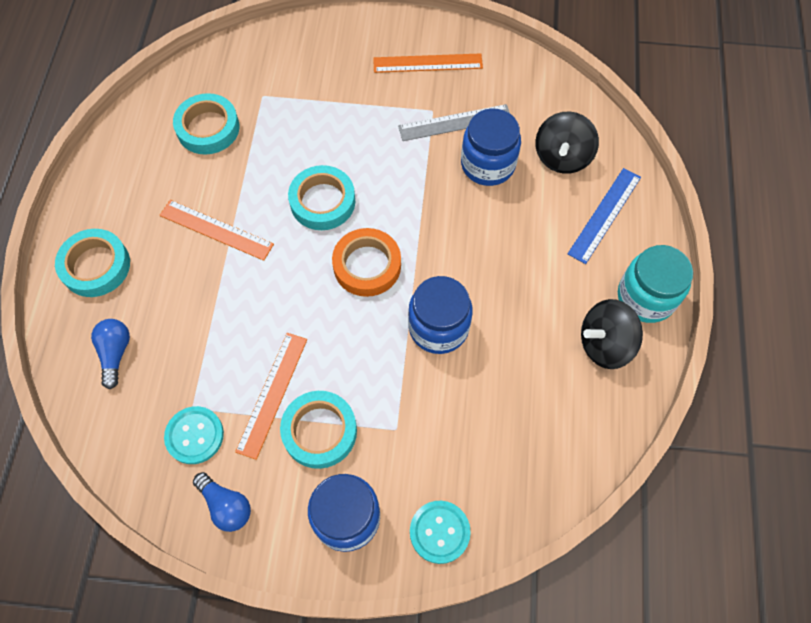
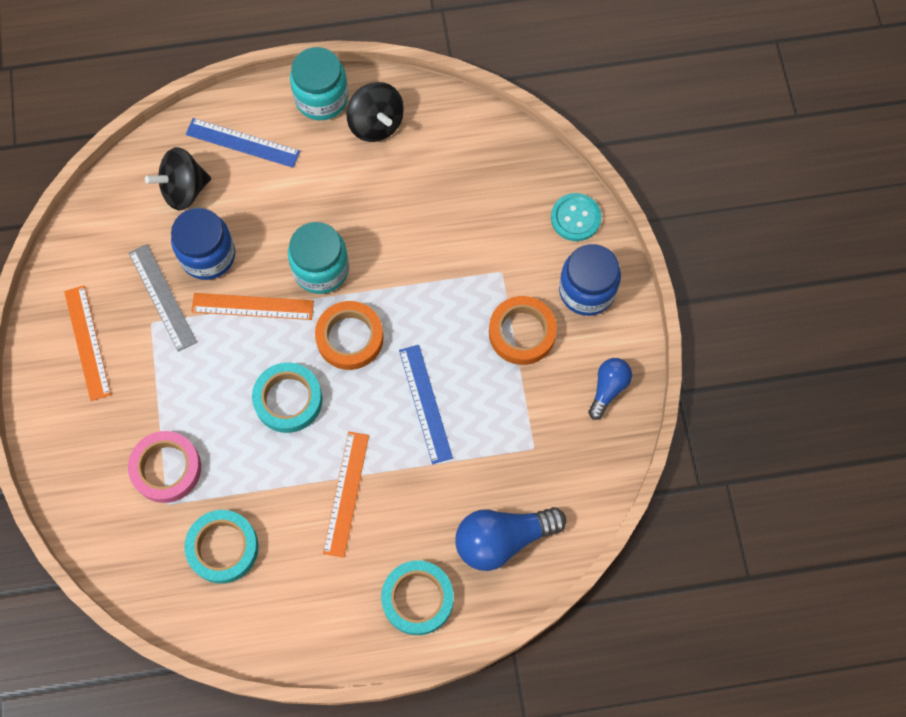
camera: 105 degrees left, 5 degrees up
(115, 353) = (502, 539): blue light bulb -> blue light bulb, size x1.69
(194, 435) = (557, 437): turquoise button -> none
(272, 394) = (500, 383): orange ruler -> orange ruler (252, 306)
(276, 317) = (425, 403): none -> blue ruler
(293, 100) = (166, 468): none -> pink tape
(319, 431) = (522, 333): turquoise tape -> orange tape
(438, 327) = (397, 260): blue jar -> none
(447, 256) = (321, 269): none -> turquoise jar
(562, 157) = (184, 190): black spinning top -> black spinning top turned 150 degrees clockwise

